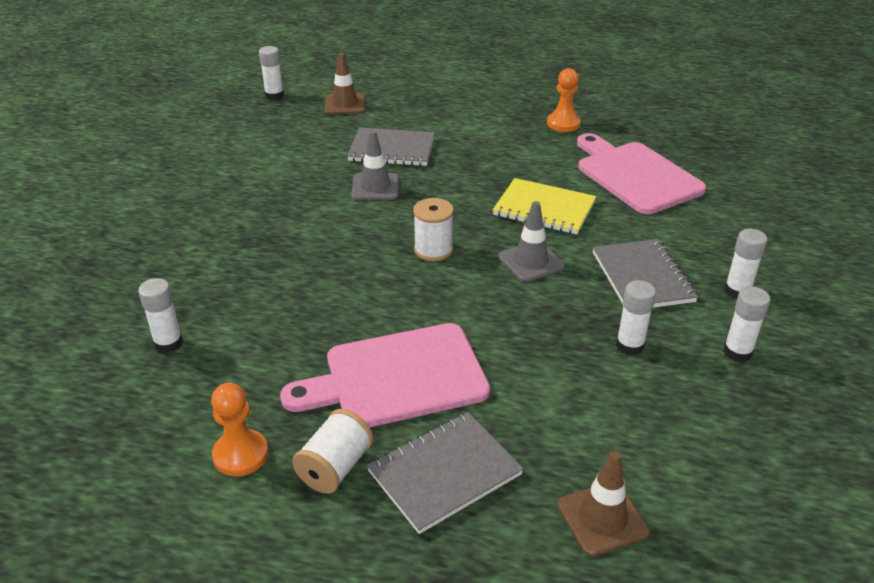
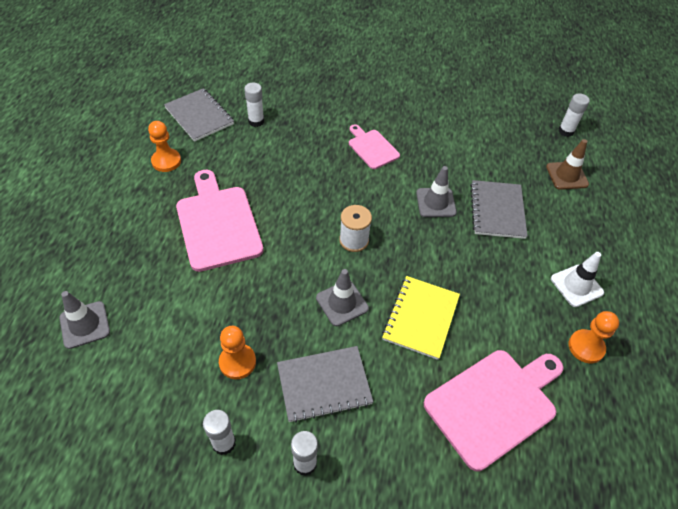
camera: 85 degrees right, 15 degrees up
(266, 229) = (372, 148): none -> pink cutting board
(335, 467) = (150, 199): white spool -> none
(444, 473) = (136, 248): grey notebook -> grey notebook (199, 116)
(494, 119) = (576, 286): none -> white traffic cone
(602, 519) = (85, 325): brown traffic cone -> grey traffic cone
(629, 346) = (237, 362): white glue stick -> orange pawn

